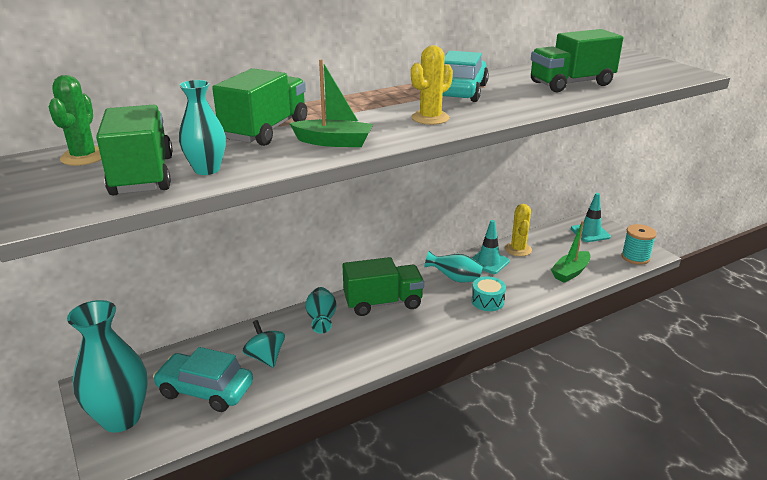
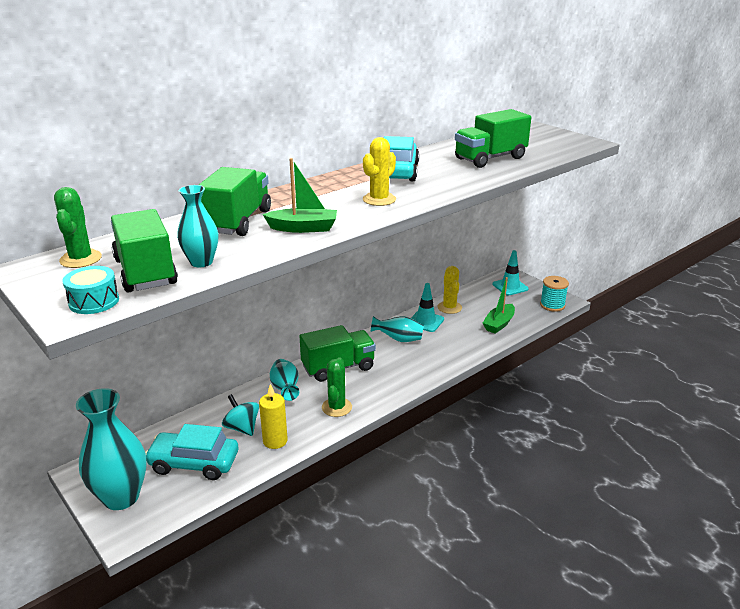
camera: 10 degrees left, 0 degrees up
(296, 376) = (275, 441): none -> yellow candle
(371, 346) = (336, 407): none -> green cactus
(487, 301) = (431, 357): turquoise drum -> turquoise drum (94, 301)

